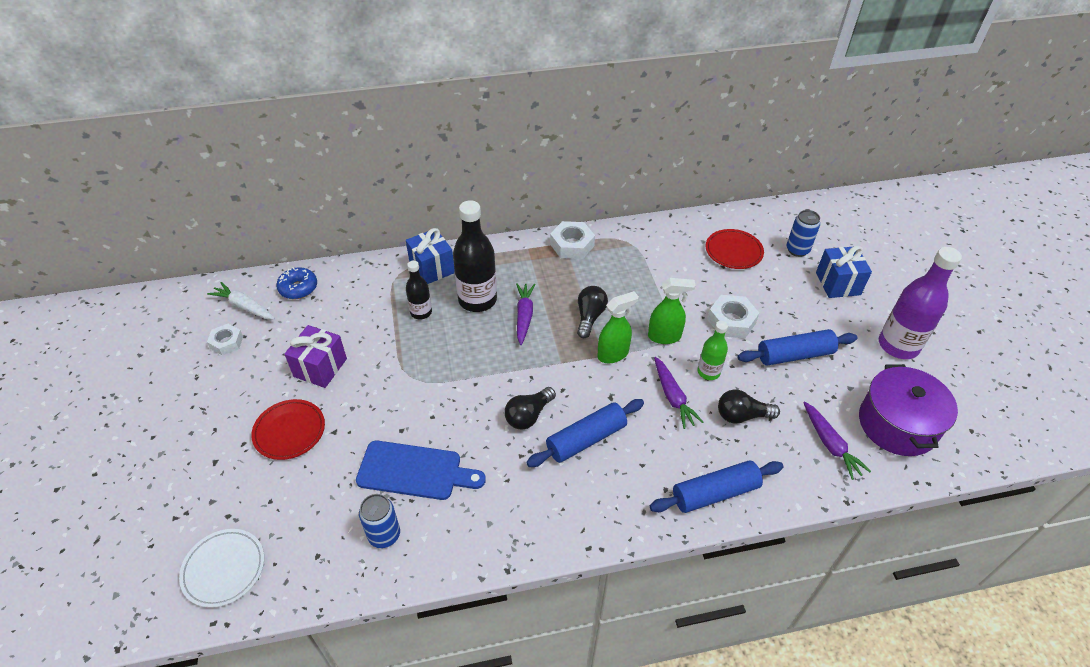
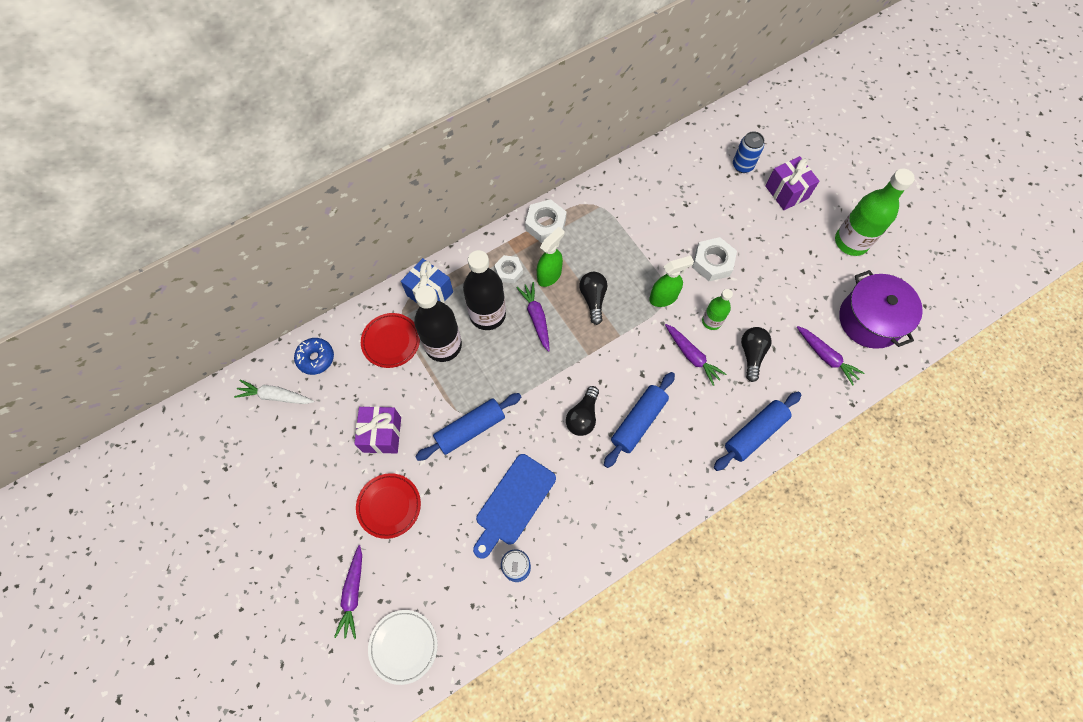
camera: 20 degrees left, 20 degrees up
(206, 499) = (353, 593): none -> purple carrot
(226, 342) = (281, 439): white nut -> white nut (509, 271)
(414, 471) = (513, 503): blue cutting board -> blue cutting board turned 135 degrees clockwise
(421, 312) = (443, 345): black bottle -> black bottle, size x1.81
(613, 354) = (628, 331): green spray bottle -> green spray bottle (549, 275)
(733, 251) = (689, 185): red plate -> red plate (391, 341)
(742, 415) = (751, 354): black light bulb -> black light bulb turned 120 degrees clockwise
(794, 355) = (774, 279): blue rolling pin -> blue rolling pin (470, 429)
(838, 283) = (786, 192): blue gift -> purple gift
(898, 345) = (851, 242): purple bottle -> green bottle

